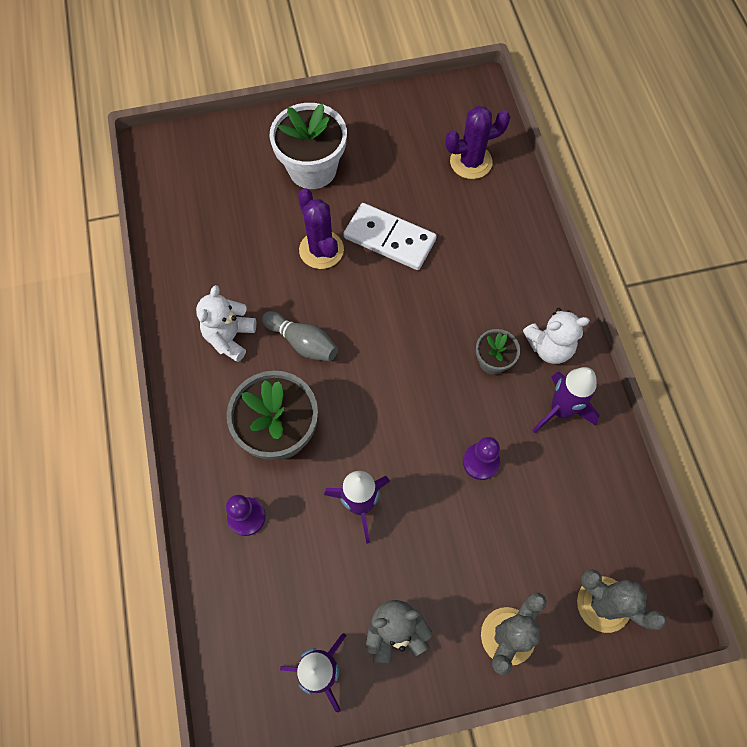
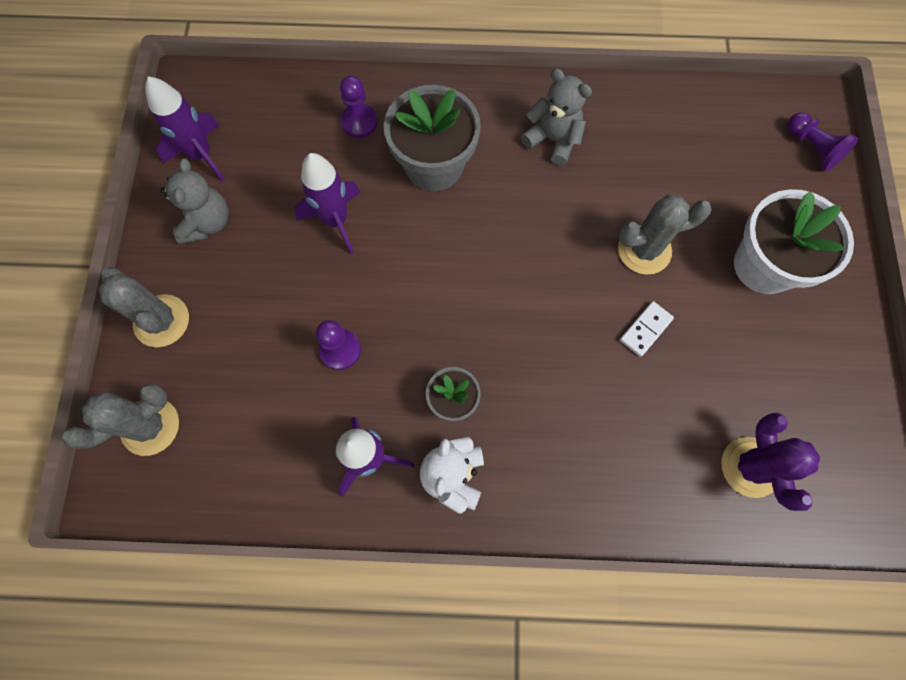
camera: 105 degrees right, 5 degrees up
(197, 148) = (812, 148): none -> purple pawn
(230, 337) = (553, 140): white teddy bear -> grey teddy bear
(302, 342) = (529, 206): grey bowling pin -> none
(321, 250) = (644, 250): purple cactus -> grey cactus
(389, 239) = (645, 330): white domino -> white domino, size x0.51

